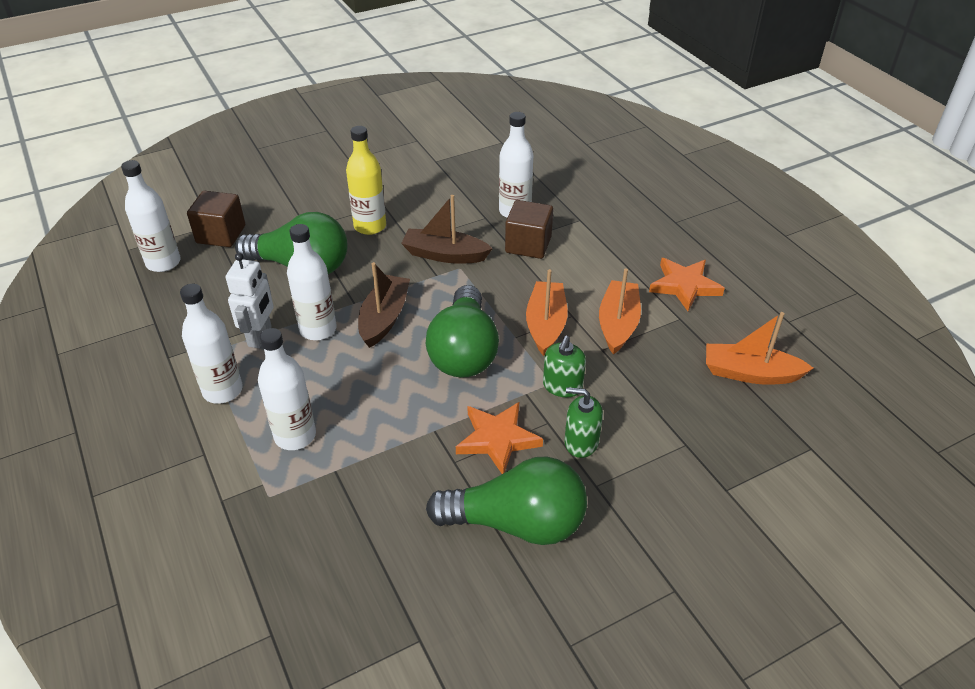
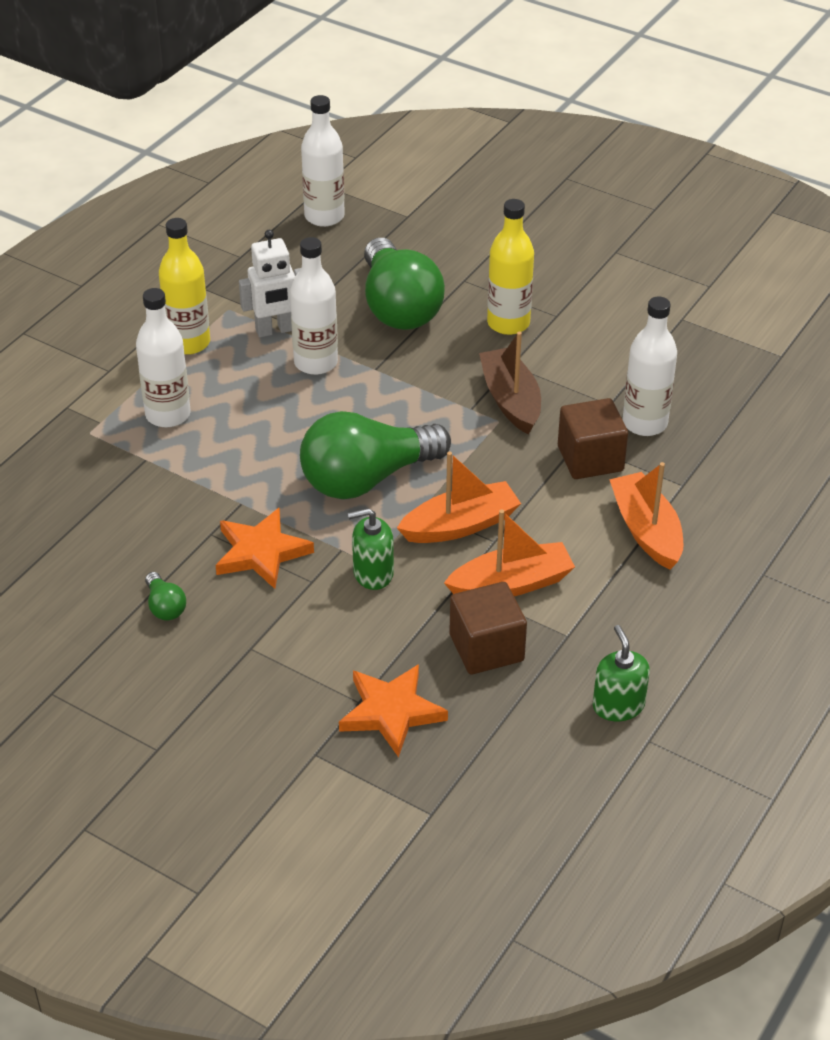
camera: 60 degrees right, 0 degrees up
(221, 234) = (398, 229): brown cube -> brown cube (486, 648)
(222, 390) = (188, 343): white bottle -> yellow bottle
(384, 318) = (369, 400): brown boat -> none
(517, 523) = (165, 607): green light bulb -> green light bulb, size x0.41
(581, 442) = (301, 616): green soap dispenser -> green soap dispenser (618, 705)
(684, 286) = (633, 621): orange star -> orange star (391, 712)
(750, 373) = (518, 727): orange boat -> orange boat (646, 530)

